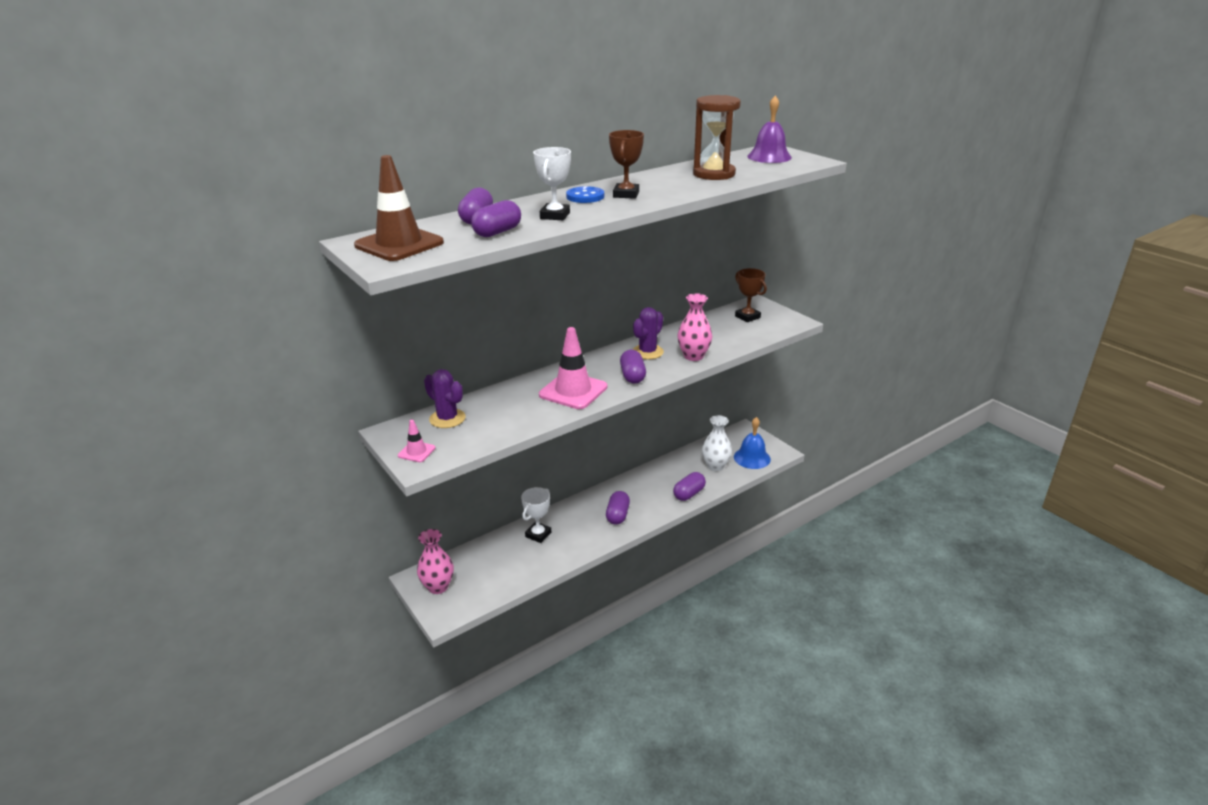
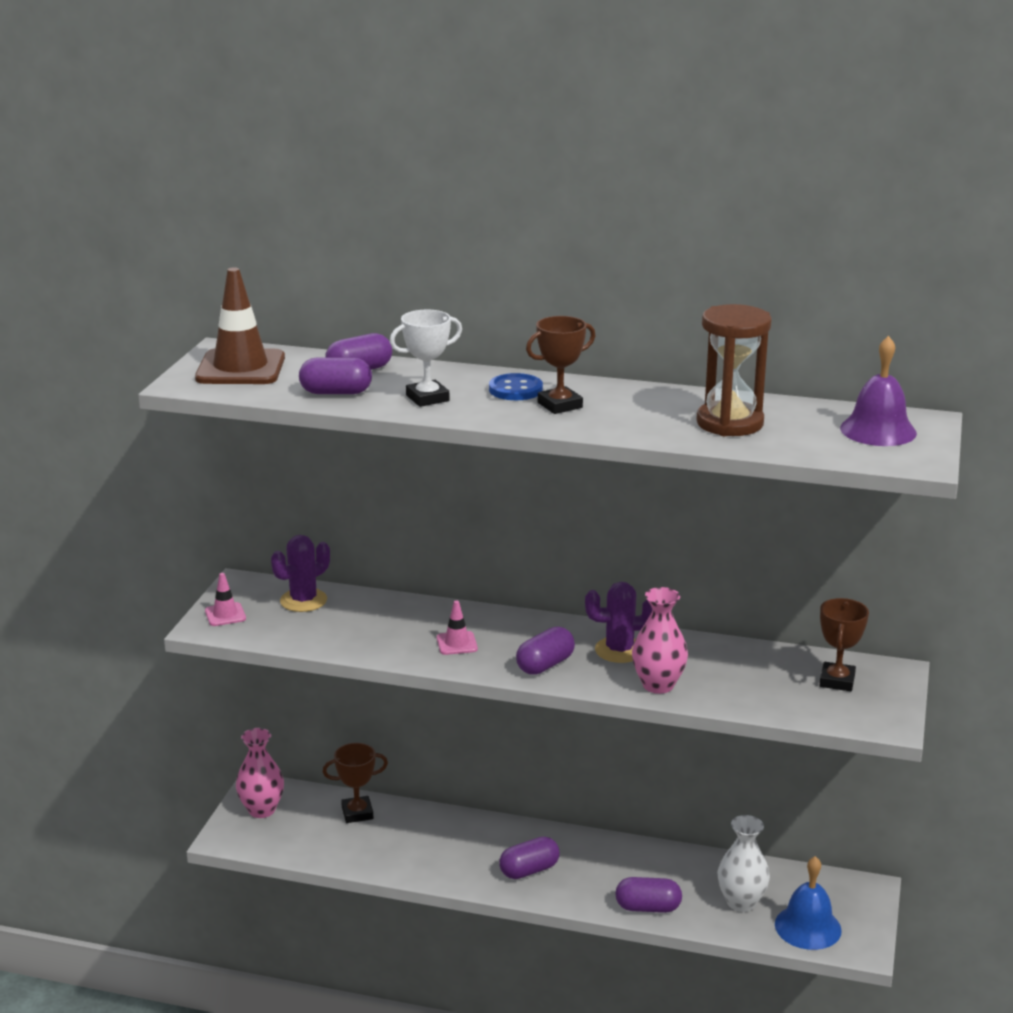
camera: 50 degrees right, 5 degrees down
(447, 418) = (303, 600): purple cactus -> purple cactus turned 45 degrees clockwise
(493, 550) = (357, 813): none -> brown trophy
(538, 534) = (421, 829): white trophy -> none
(573, 391) = (457, 643): pink traffic cone -> pink traffic cone, size x0.48

